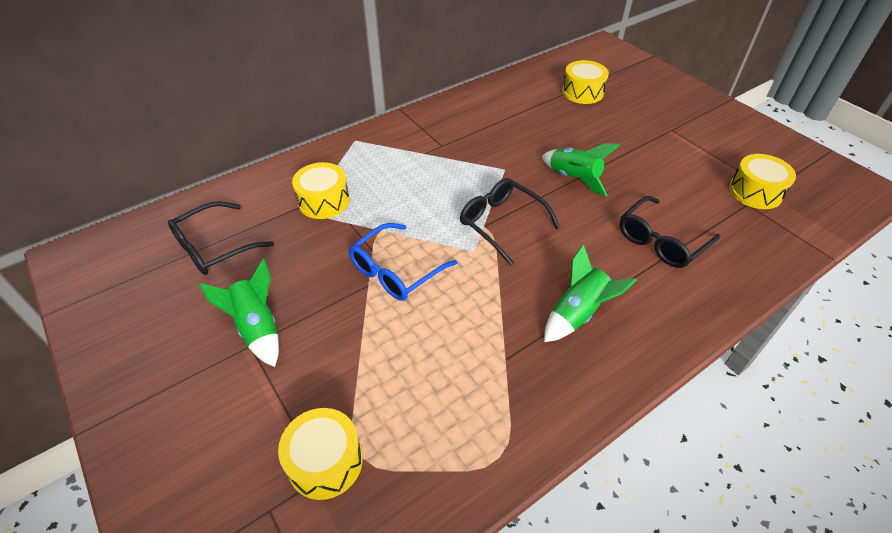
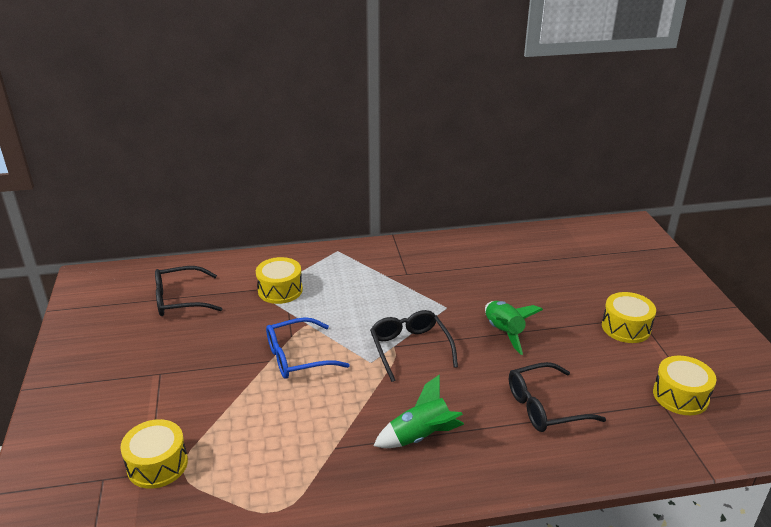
camera: 25 degrees right, 15 degrees down
(257, 328) = (172, 363): green rocket -> none
(582, 92) = (574, 262): yellow drum -> yellow drum (626, 327)

